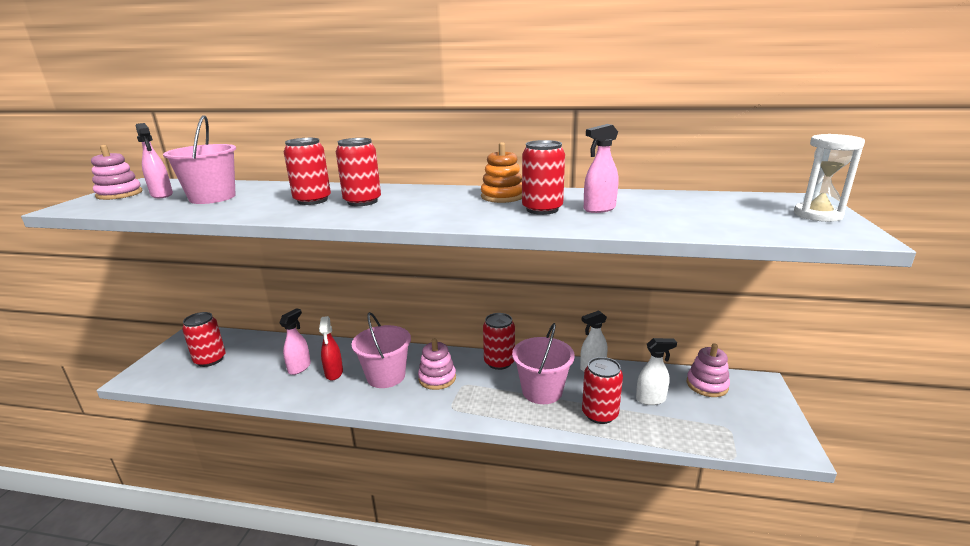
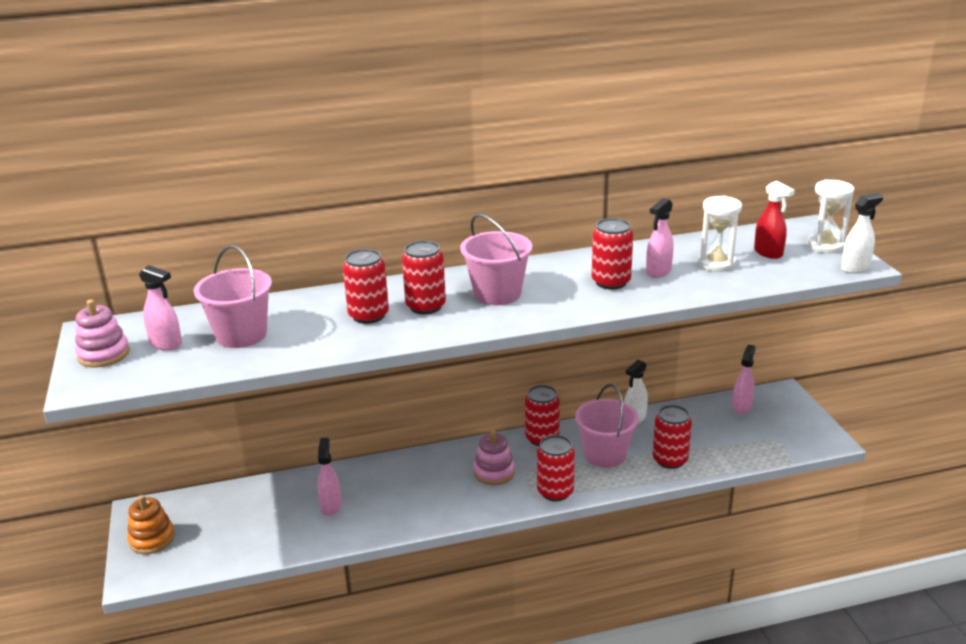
camera: 25 degrees left, 5 degrees up
(210, 360) = (207, 530): red can -> red can (555, 492)
(334, 373) = (378, 500): red spray bottle -> red spray bottle (768, 253)
(386, 376) = (438, 486): pink bucket -> pink bucket (497, 294)
(502, 196) = (555, 271): orange stacking toy -> orange stacking toy (152, 539)
(651, 399) = (704, 434): white spray bottle -> white spray bottle (855, 268)
(669, 211) = (716, 263): none -> white hourglass
(707, 385) = (742, 407): pink stacking toy -> pink spray bottle

